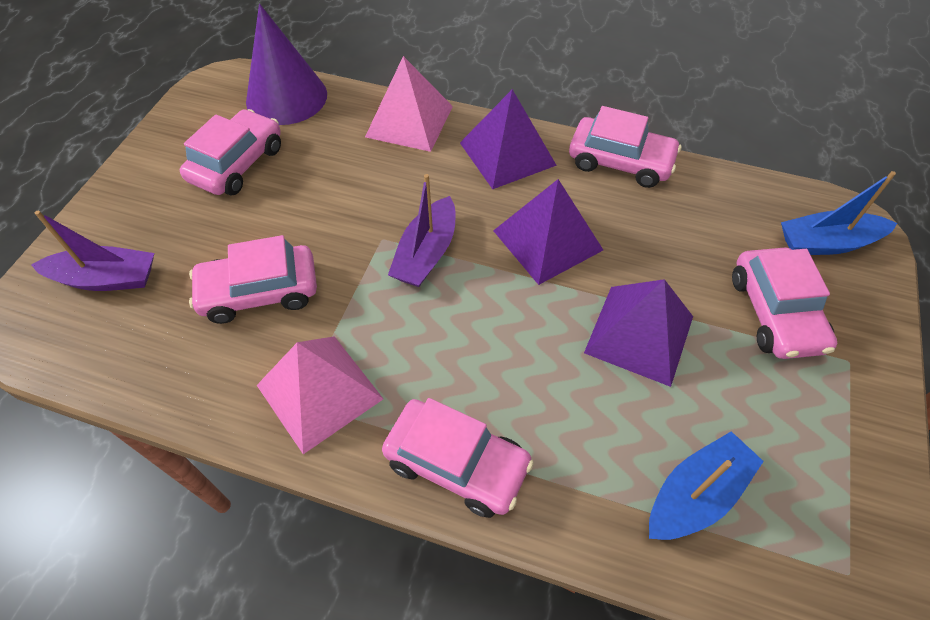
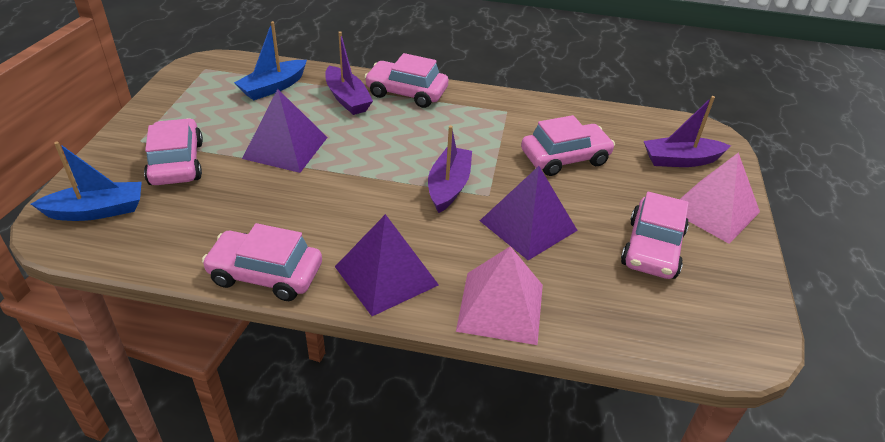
camera: 170 degrees right, 15 degrees down
(286, 97) = (656, 329): purple cone -> none
(319, 392) = (496, 114): pink pyramid -> pink pyramid (713, 210)
(547, 240) = (348, 200): purple pyramid -> purple pyramid (528, 225)
(560, 450) = (347, 99): none -> purple boat

